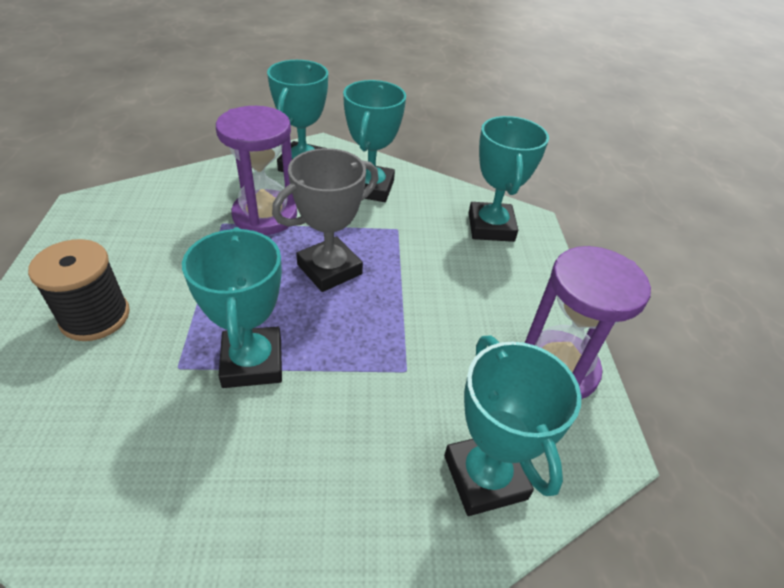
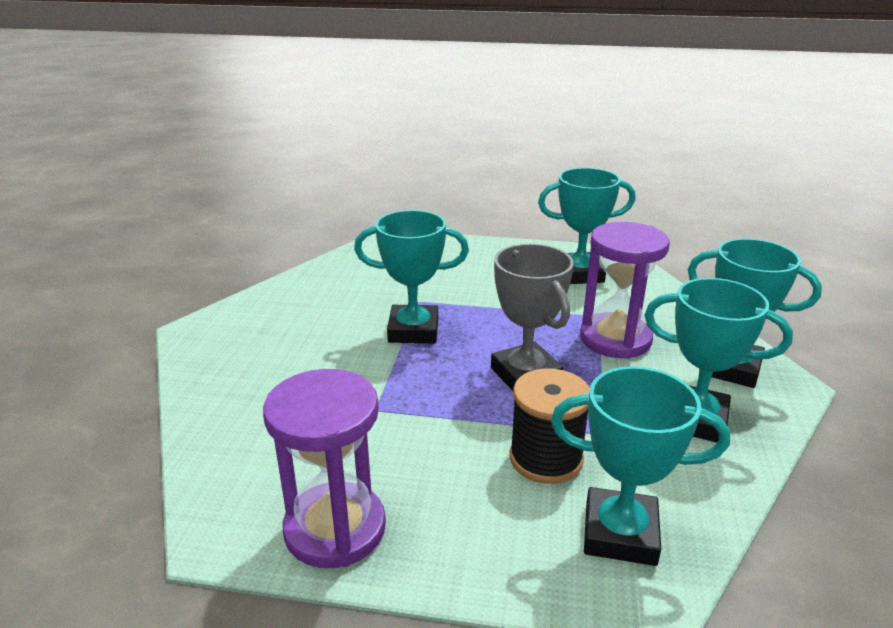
camera: 105 degrees right, 15 degrees down
(95, 317) = (477, 270): black spool -> black spool (546, 458)
(485, 477) = (245, 438): turquoise trophy -> turquoise trophy (579, 274)

